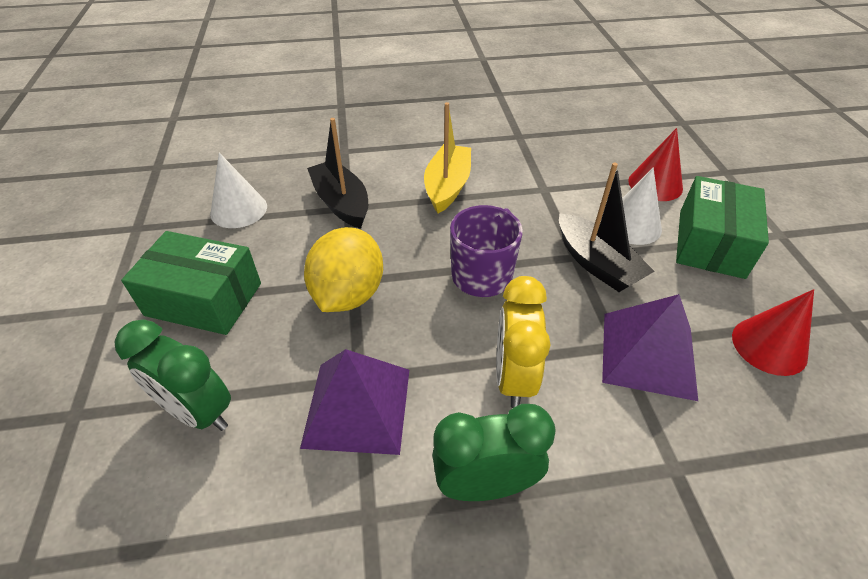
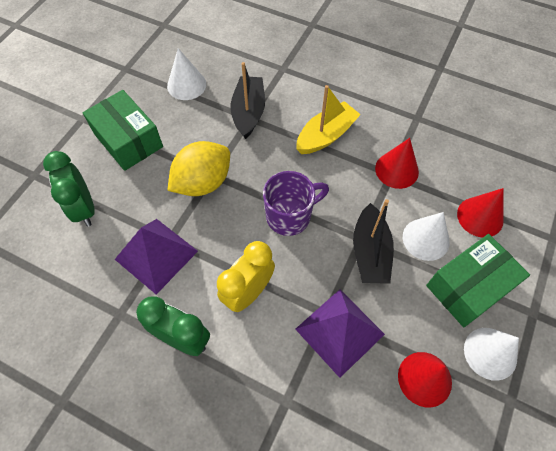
camera: 35 degrees right, 15 degrees up
(545, 183) = (396, 170): none -> red cone
(790, 287) = (490, 353): none -> white cone

